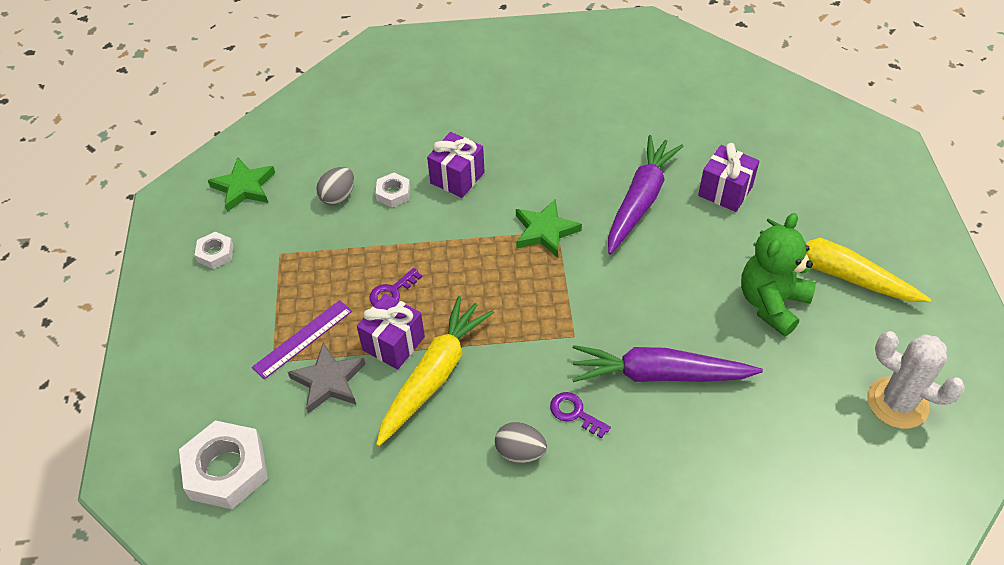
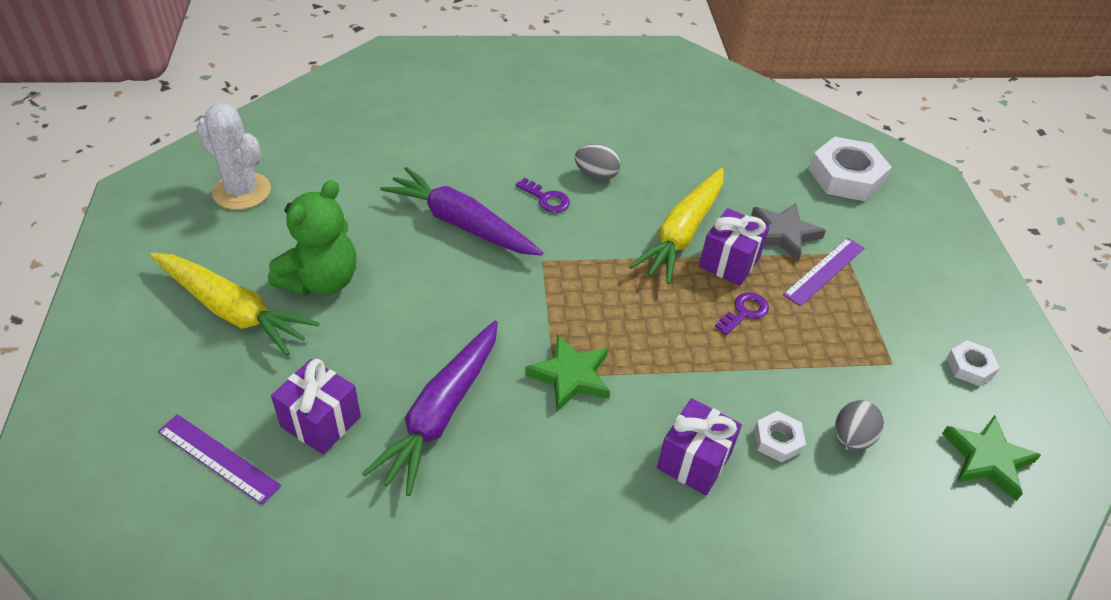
camera: 175 degrees right, 5 degrees down
(659, 374) = (461, 223): purple carrot -> purple carrot turned 150 degrees counterclockwise
(784, 166) = (218, 458): none -> purple ruler

